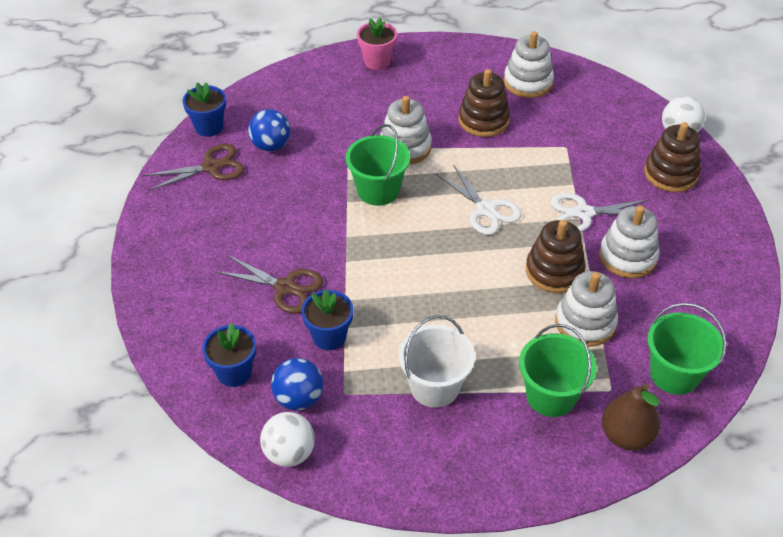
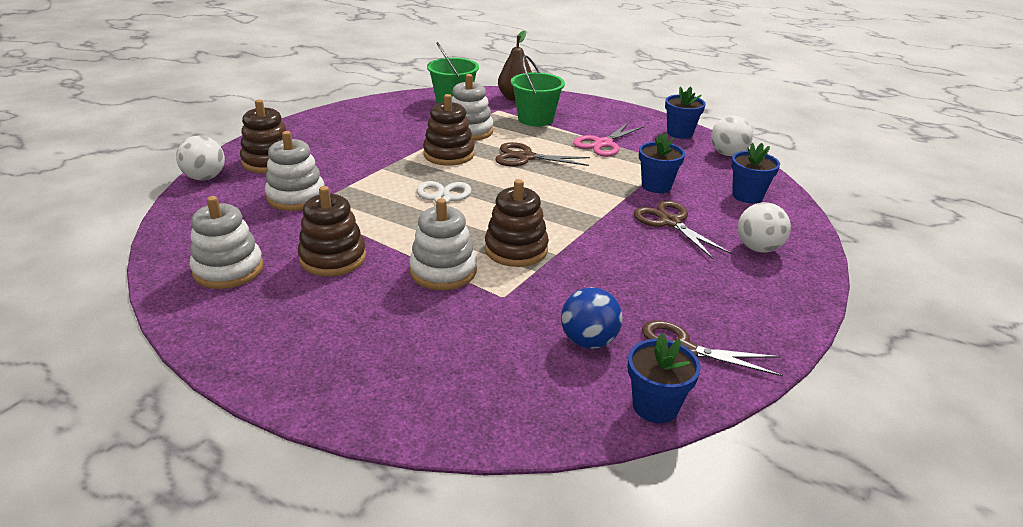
camera: 145 degrees left, 15 degrees down
(196, 294) = (758, 248): none -> white ball
(299, 398) = (704, 169): blue ball -> none
(370, 472) = (680, 133): none -> blue flower pot
(377, 61) = (337, 384): pink flower pot -> none
(378, 190) = (516, 249): green bucket -> brown stacking toy
(435, 386) = (603, 144): white bucket -> pink scissors
(484, 310) = (525, 157): none -> brown scissors
(583, 213) = (374, 169): white scissors -> none
(627, 257) = (389, 142): white stacking toy -> white stacking toy (296, 197)

